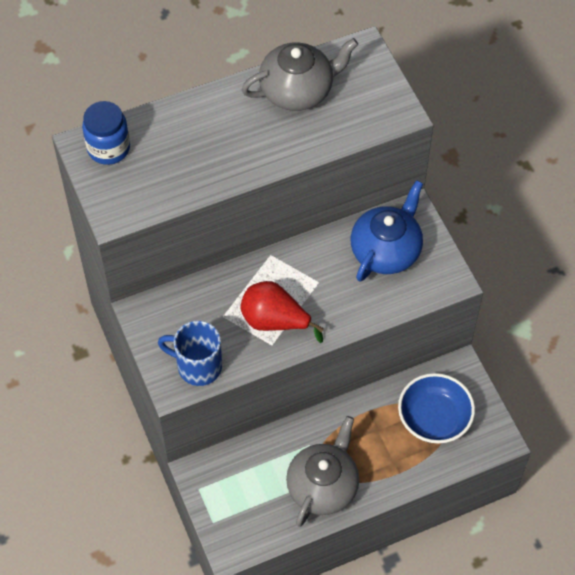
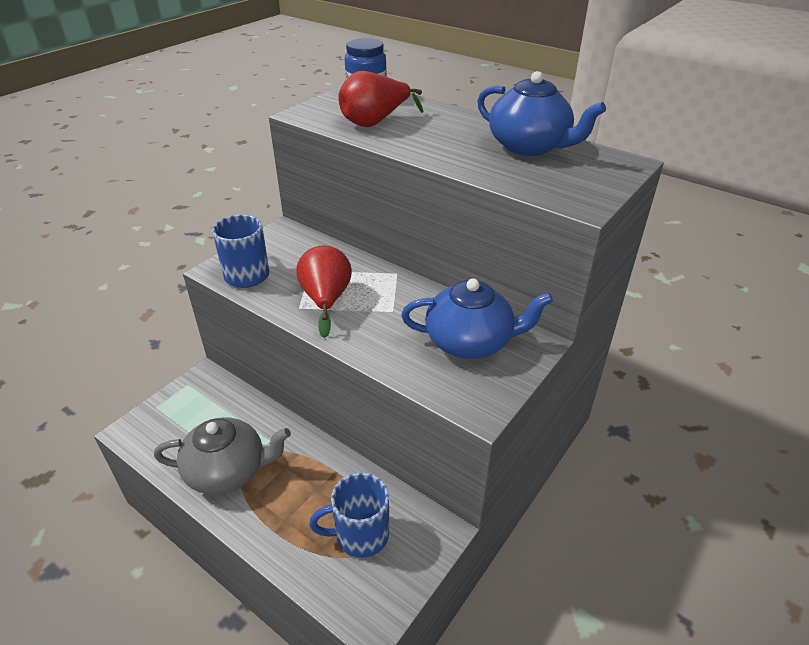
camera: 60 degrees right, 20 degrees down
(176, 170) = (375, 122): none -> red pear
(298, 90) = (529, 146): grey teapot -> blue teapot
(434, 419) = (360, 535): blue bowl -> blue mug

